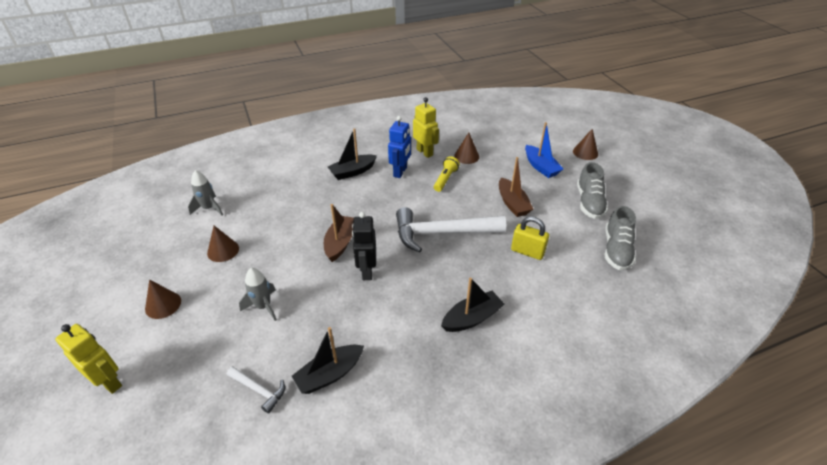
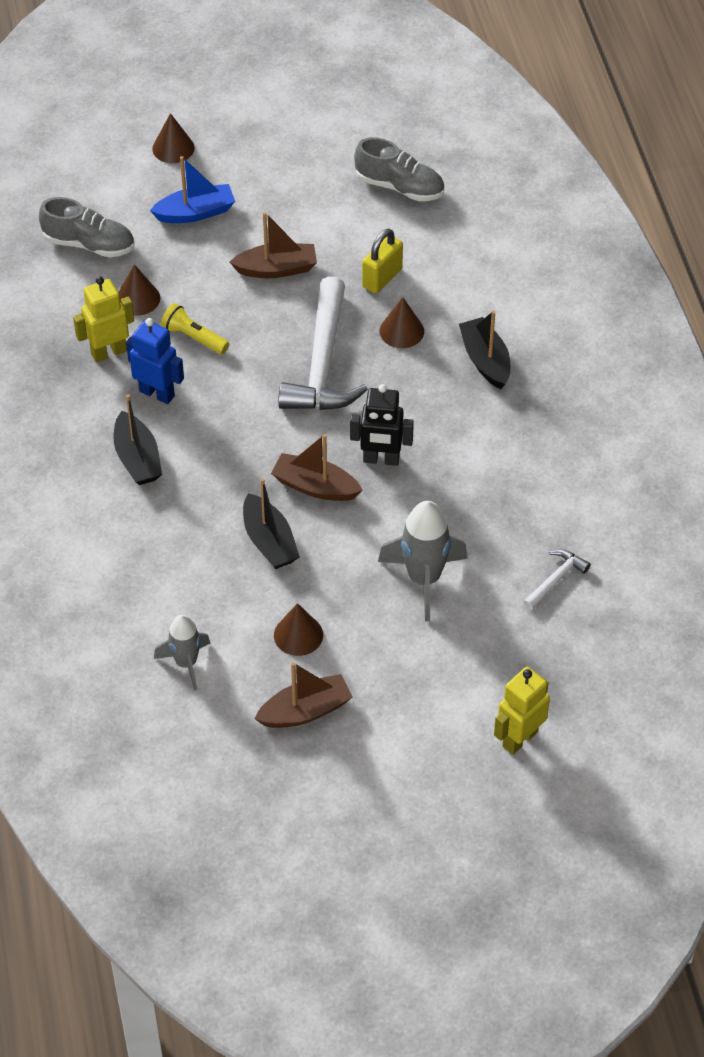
camera: 80 degrees left, 10 degrees up
(163, 305) = (397, 699): brown cone -> brown cone (401, 331)
(164, 261) = (305, 711): none -> brown boat
(263, 306) = (424, 579): grey rocket -> grey rocket, size x1.57
(329, 374) = (544, 510): black boat -> black boat (269, 541)
(589, 202) = (297, 183): grey shoe -> grey shoe (89, 244)

